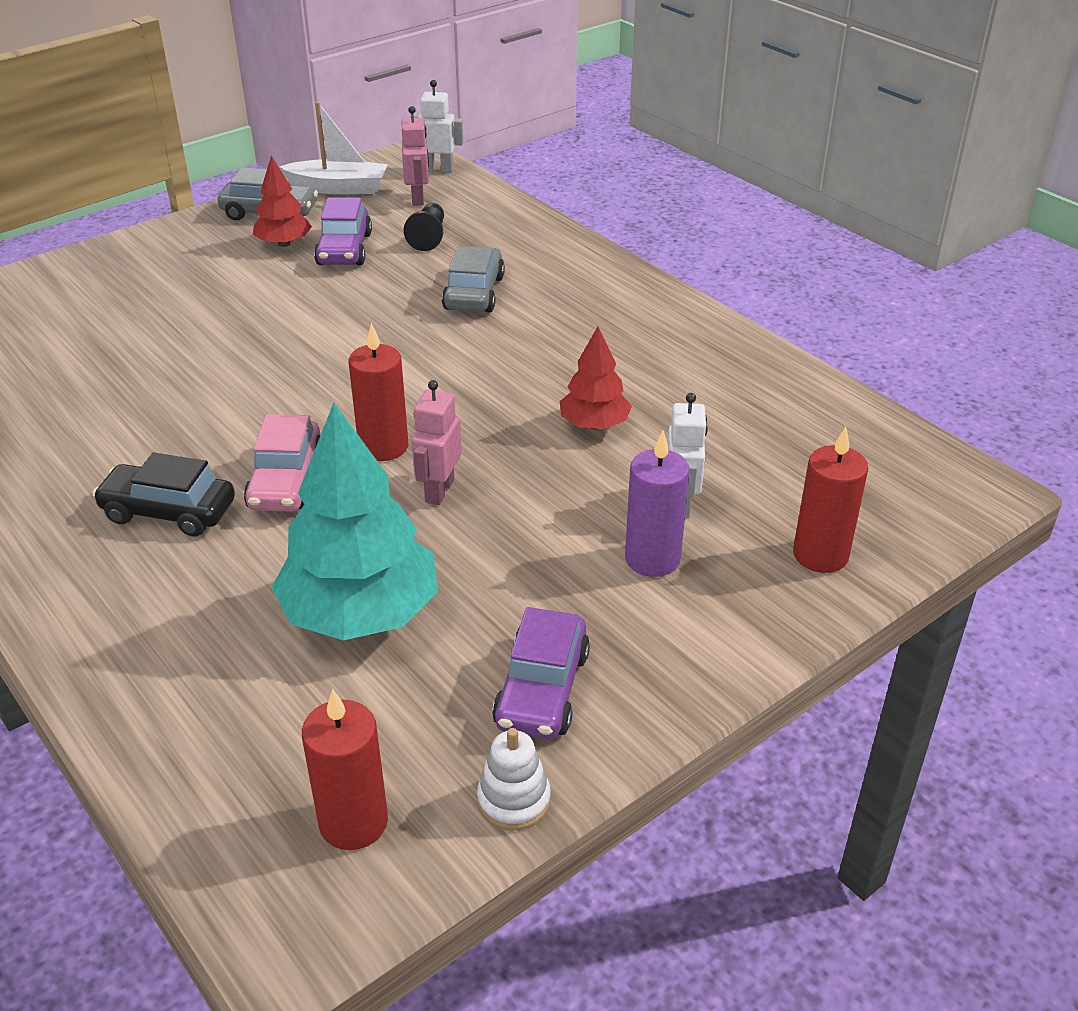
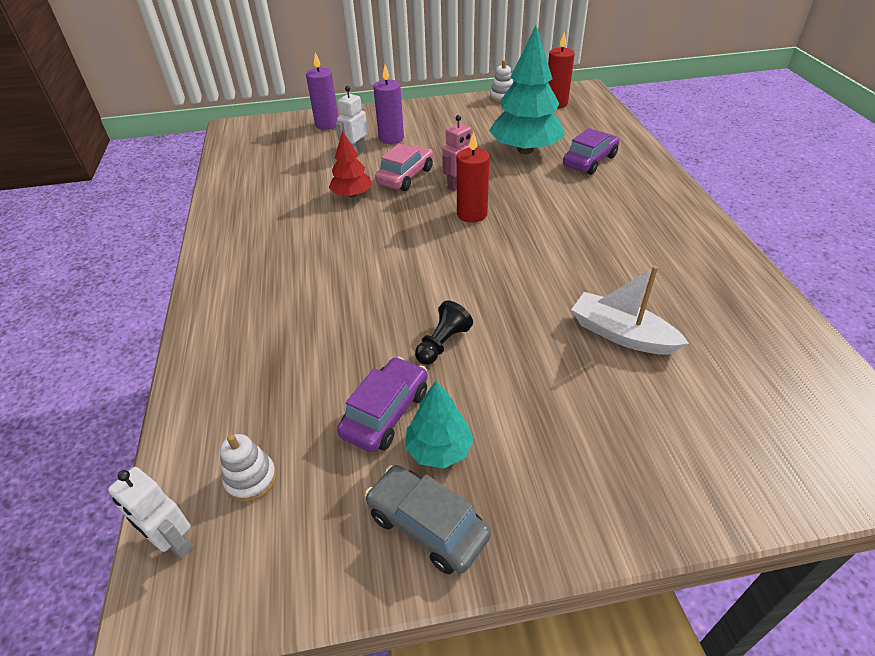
camera: 150 degrees left, 5 degrees up
(169, 512) = (605, 212): black car -> none
(284, 243) = (439, 449): red tree -> turquoise tree
(287, 481) = (535, 210): pink car -> pink car (405, 176)
(338, 188) = (316, 552): white boat -> white boat (621, 334)
(418, 199) = (251, 479): pink robot -> white stacking toy
(428, 237) = (298, 400): black pawn -> black pawn (442, 343)
(474, 293) = (324, 312): grey car -> none
(542, 689) = (471, 116): purple car -> purple car (589, 161)
(820, 555) = (327, 124): red candle -> purple candle

